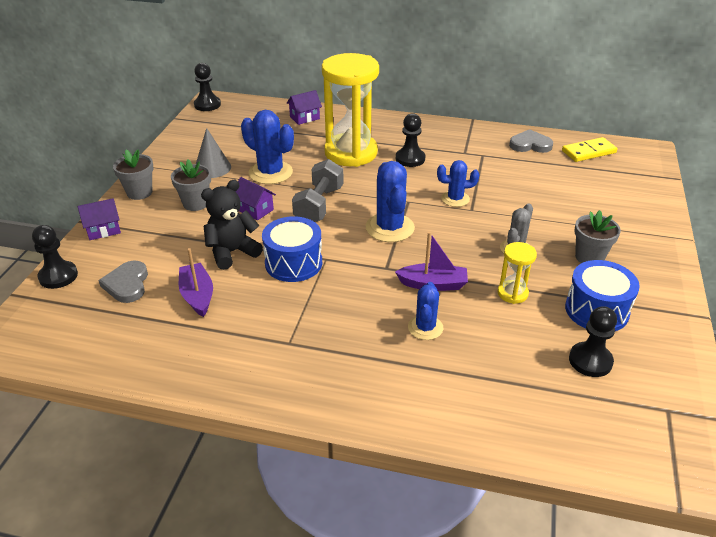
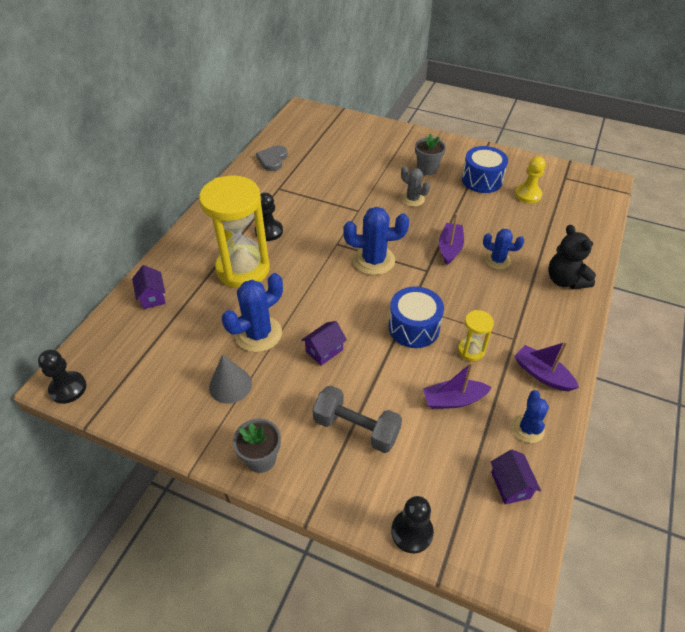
camera: 80 degrees left, 10 degrees up
(103, 230) = (331, 492): purple house -> purple house (510, 485)
(127, 284) = (432, 460): grey heart -> none
(196, 203) = (299, 401): grey flower pot -> none
(232, 252) = (391, 371): black teddy bear -> black teddy bear (565, 280)
(235, 367) = (542, 374): none -> purple boat
(319, 205) = (328, 302): grey dumbbell -> grey dumbbell (356, 428)
(455, 199) = (341, 216): blue cactus -> blue cactus (527, 428)
(512, 293) = (463, 211): yellow hourglass -> yellow hourglass (471, 350)
(588, 152) = (295, 135): yellow domino -> none
(590, 361) = (527, 194): black pawn -> yellow pawn

